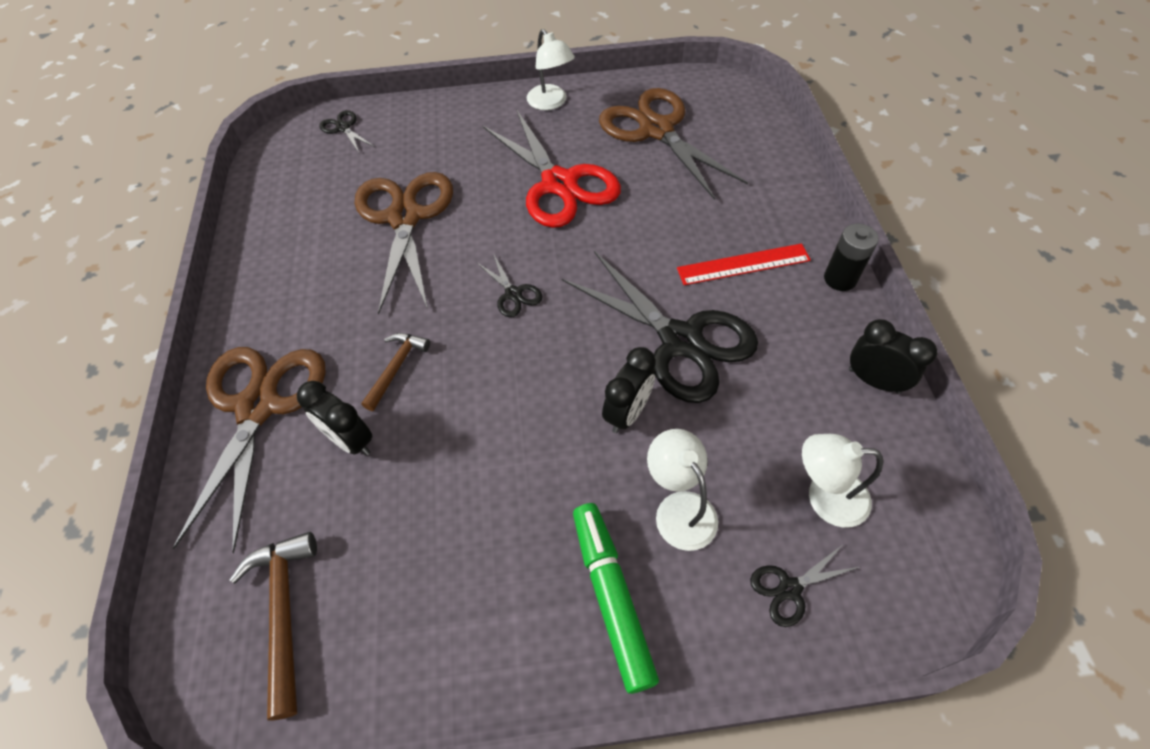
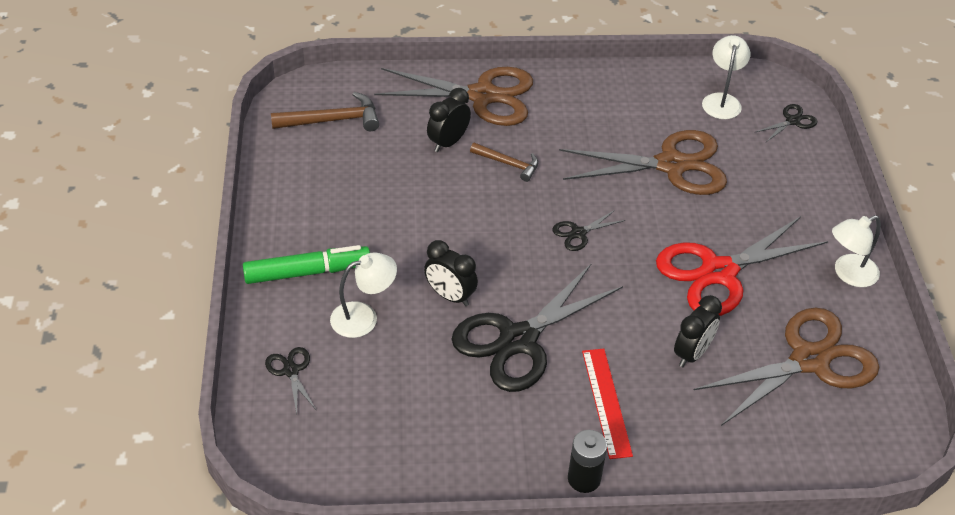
camera: 90 degrees right, 10 degrees down
(824, 497) = (356, 409): white lamp -> white lamp (722, 100)
(874, 381) = (460, 473): black clock -> black clock (692, 353)

